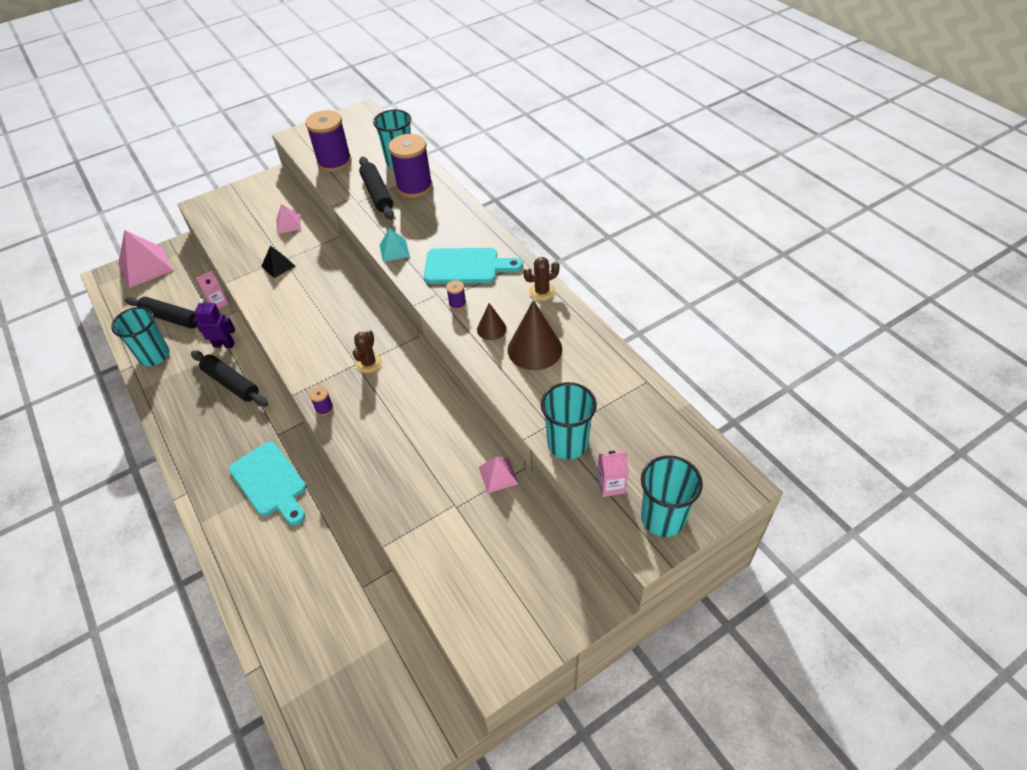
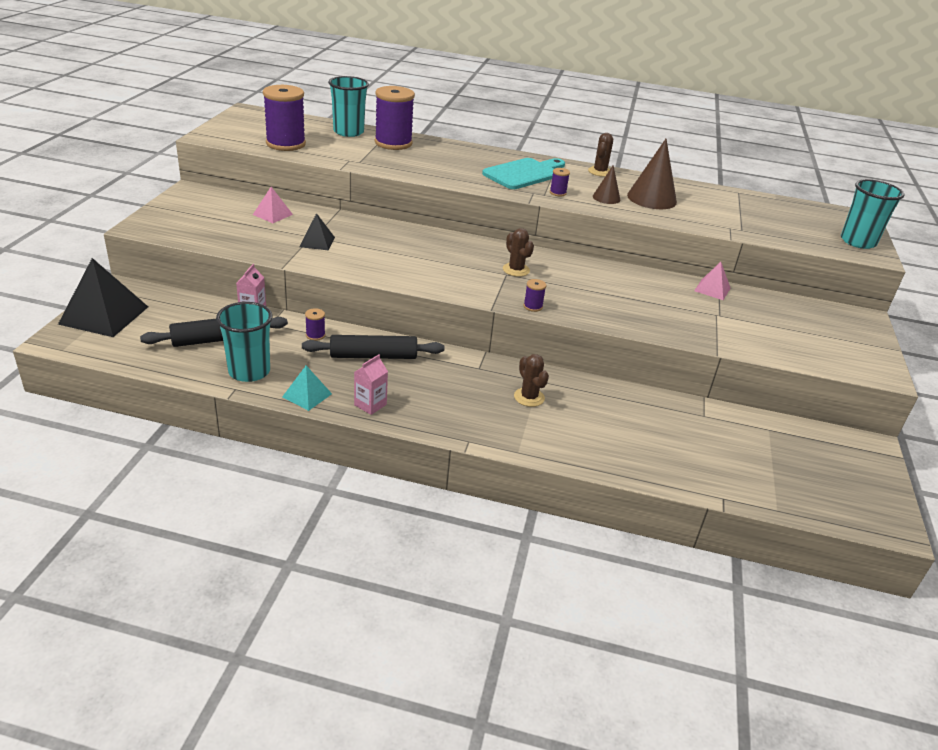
camera: 50 degrees left, 15 degrees down
(145, 267) = (104, 315): pink pyramid -> black pyramid
(224, 345) = (315, 335): purple robot -> purple spool
(270, 482) = (529, 397): turquoise cutting board -> brown cactus
(377, 194) = (368, 153): black rolling pin -> none
(394, 250) = (451, 179): turquoise pyramid -> turquoise pyramid (307, 395)
(567, 443) = (756, 232): turquoise cup -> none
(611, 485) = (811, 239): pink carton -> pink carton (370, 405)

